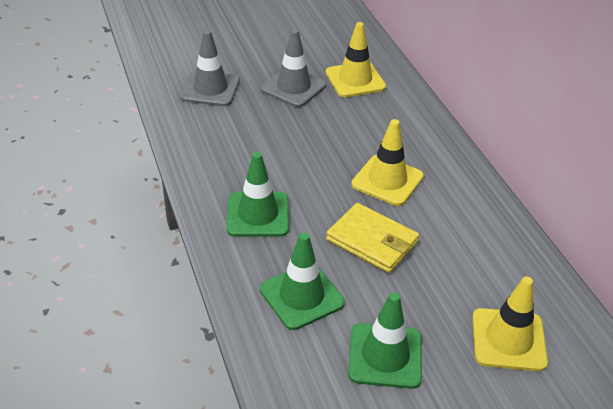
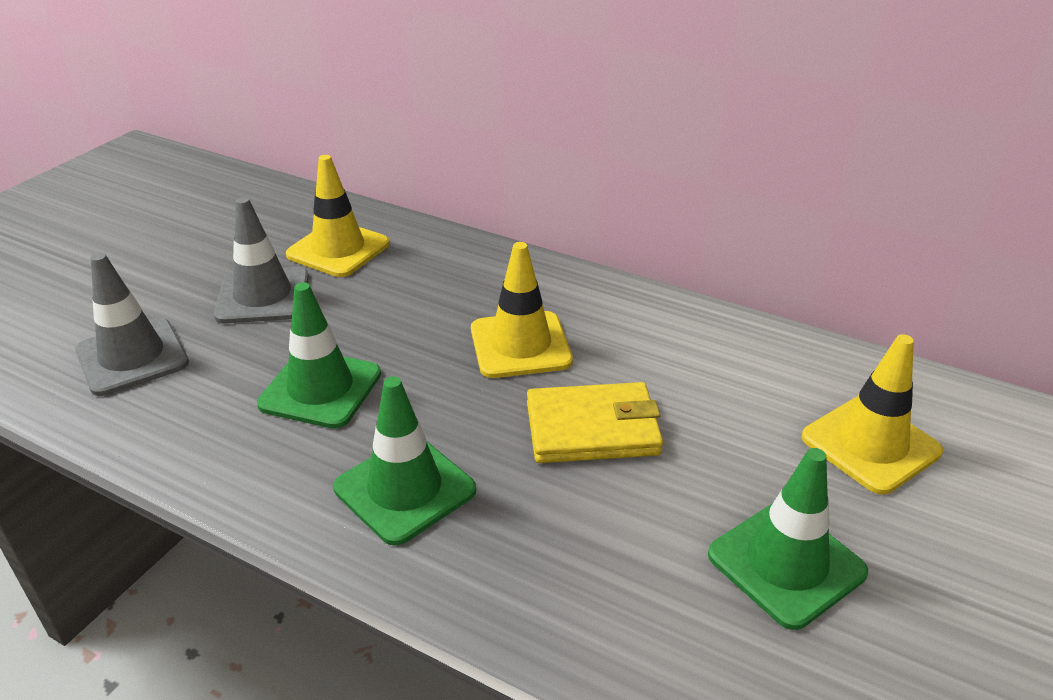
camera: 40 degrees left, 5 degrees down
(301, 296) = (596, 561): green traffic cone -> green traffic cone (320, 389)

